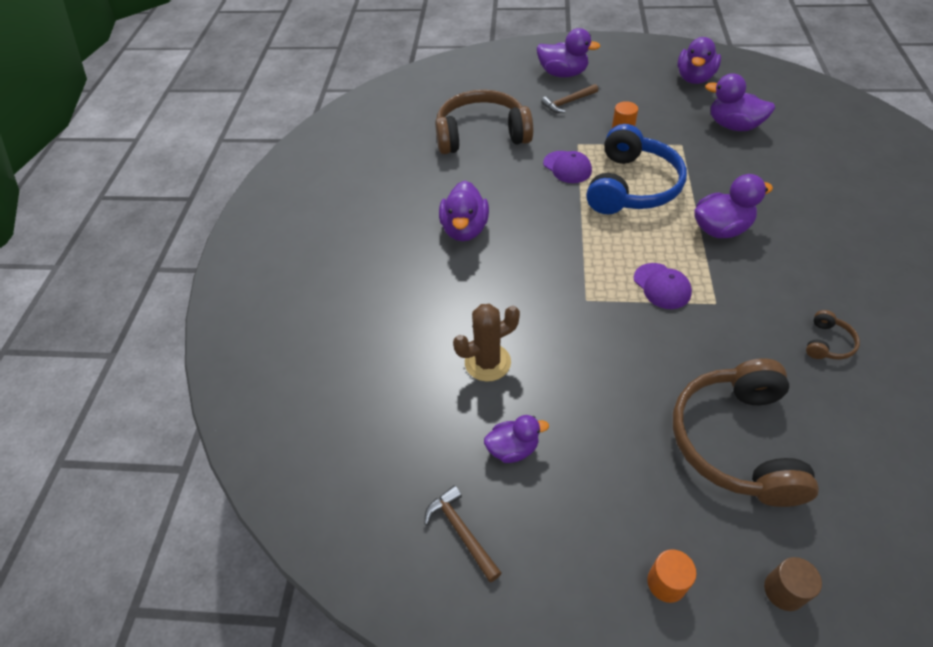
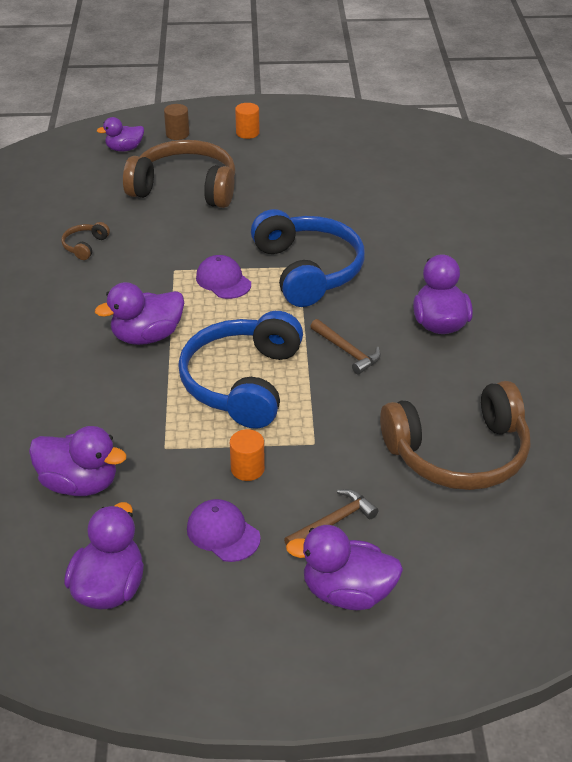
camera: 170 degrees right, 10 degrees down
(461, 531) = (379, 143): brown hammer -> brown hammer (347, 351)
(487, 362) = (383, 220): brown cactus -> none
(513, 448) = (352, 177): purple duck -> purple duck (124, 149)
(567, 167) = (326, 406): purple cap -> purple cap (223, 533)
(577, 294) = (307, 270): none -> blue headphones
(736, 441) = (185, 188): brown headphones -> brown headphones turned 75 degrees counterclockwise

